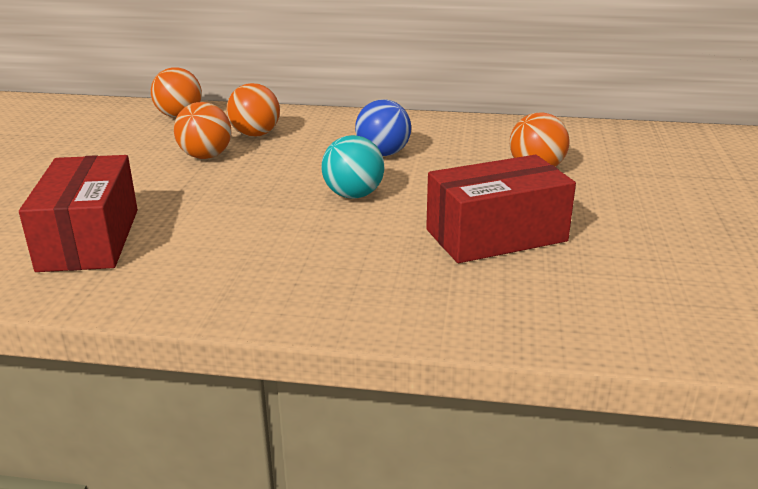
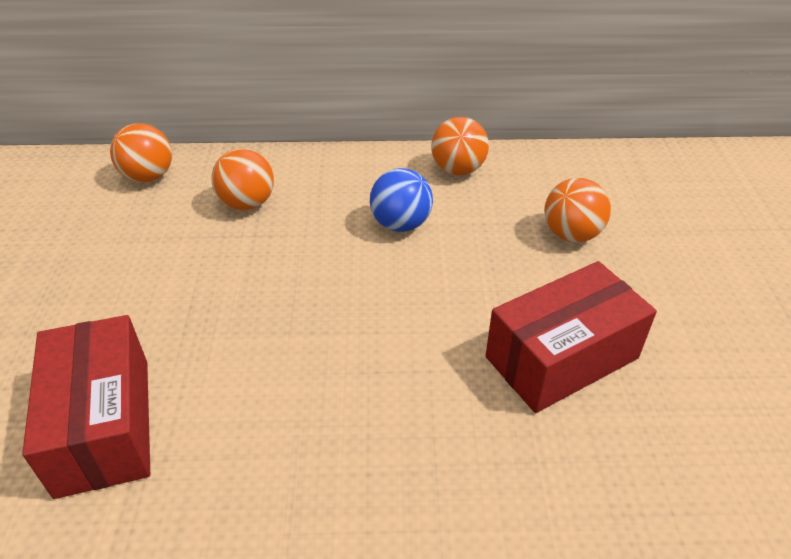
camera: 10 degrees left, 15 degrees up
(206, 156) = (200, 250): orange ball -> orange ball (458, 170)
(353, 195) = (389, 304): turquoise ball -> none

